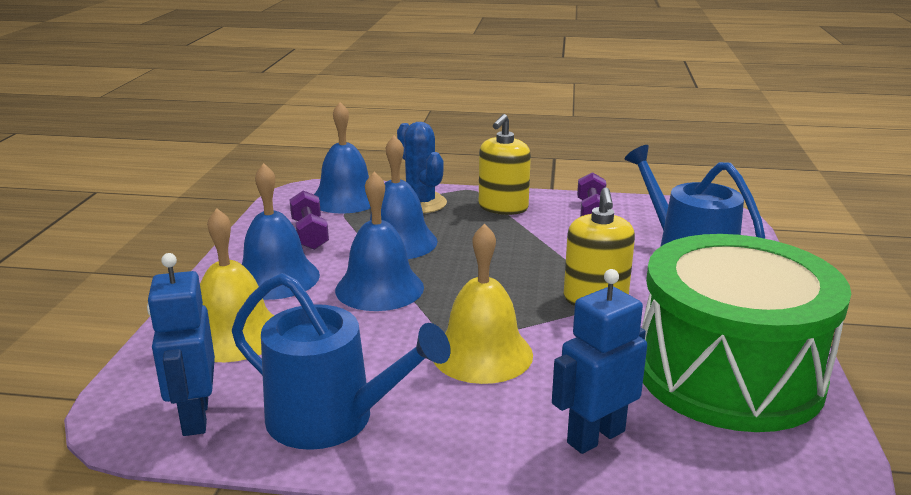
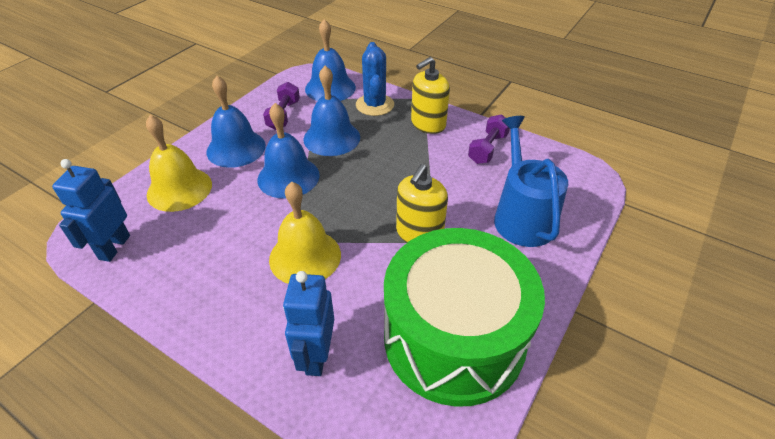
camera: 25 degrees right, 20 degrees up
(331, 419) = (179, 277): blue watering can -> none
(595, 436) = (316, 356): blue robot -> blue robot turned 75 degrees counterclockwise

